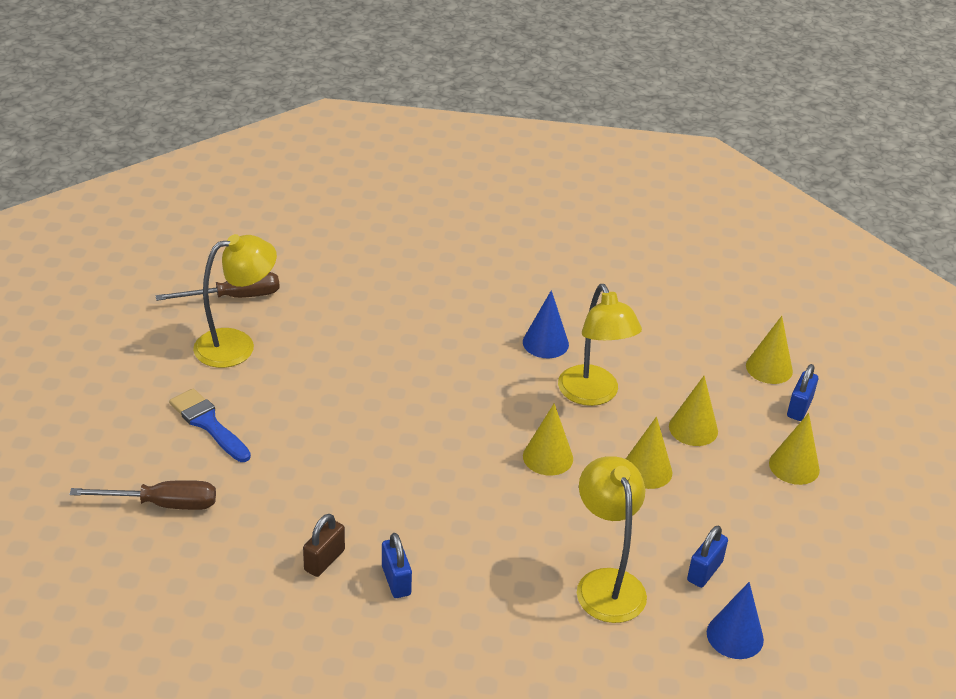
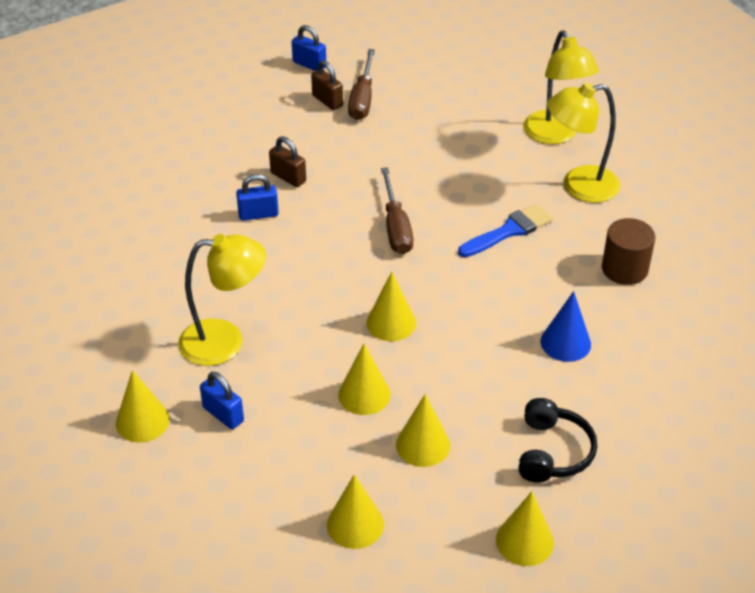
camera: 100 degrees right, 5 degrees up
(166, 537) = (327, 101): none -> brown padlock
(208, 423) = (452, 120): blue brush -> blue brush (509, 231)
(234, 297) = (625, 134): brown screwdriver -> brown screwdriver (396, 227)
(441, 305) = (624, 269): none -> brown cylinder
(593, 395) = (480, 369): yellow lamp -> yellow lamp (579, 186)
(673, 352) = (552, 452): none -> black headphones
(735, 636) = (142, 421): blue cone -> yellow cone
(799, 408) = (451, 555): blue padlock -> blue padlock (309, 64)

